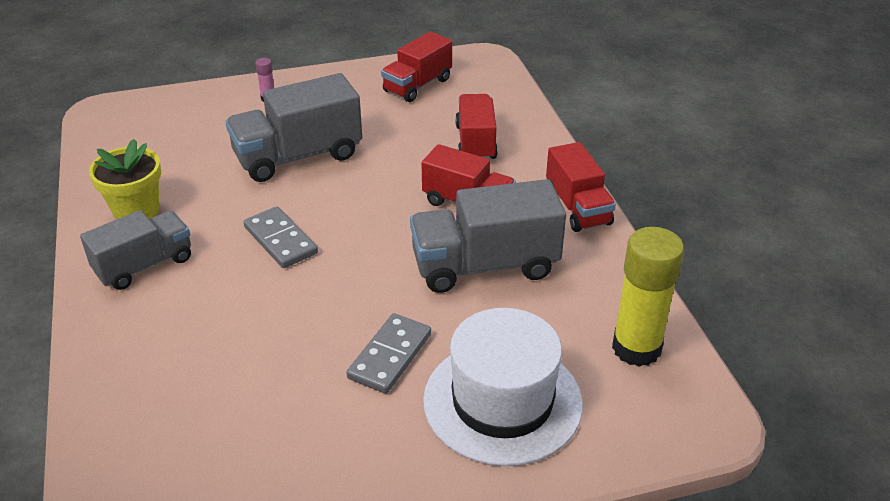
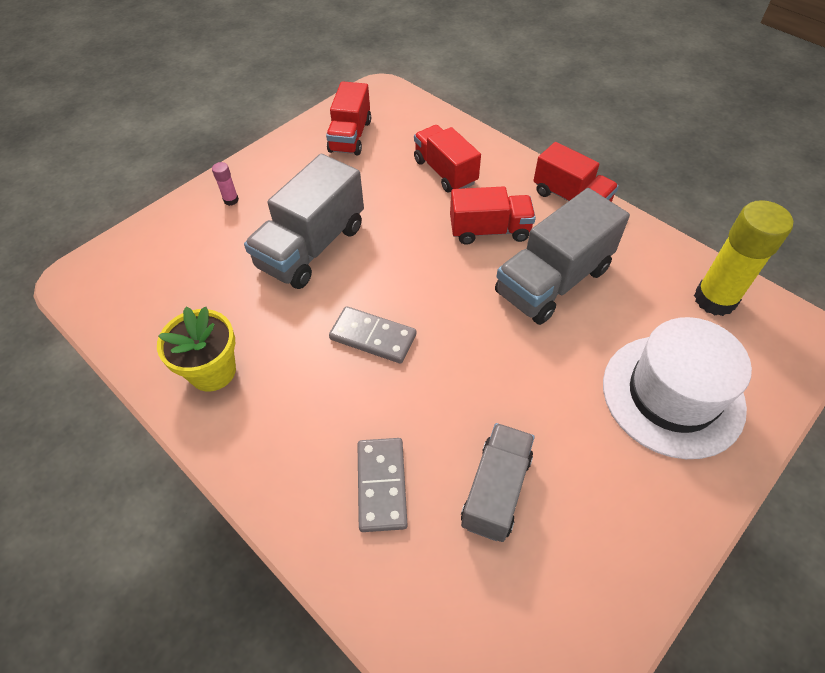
camera: 30 degrees left, 15 degrees up
(144, 265) = (273, 424): grey truck -> grey truck (496, 490)
(390, 356) = (559, 400): grey domino -> grey domino (381, 485)

